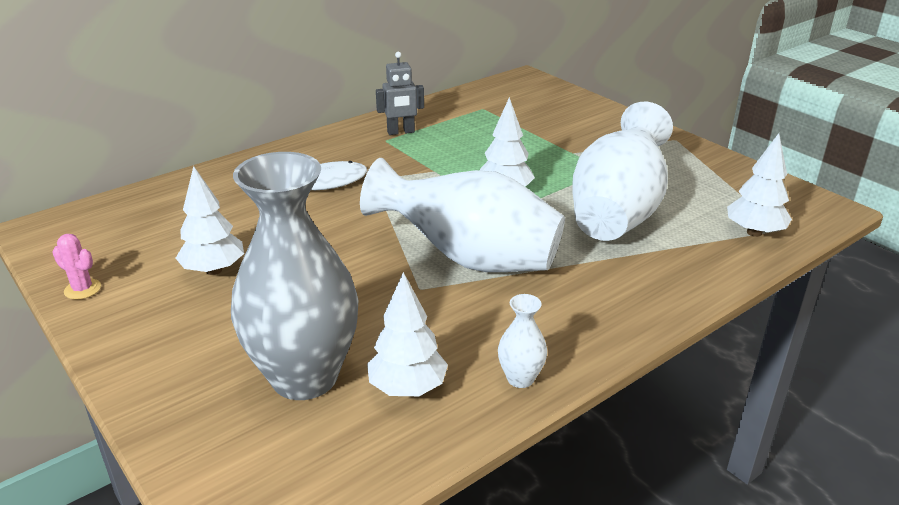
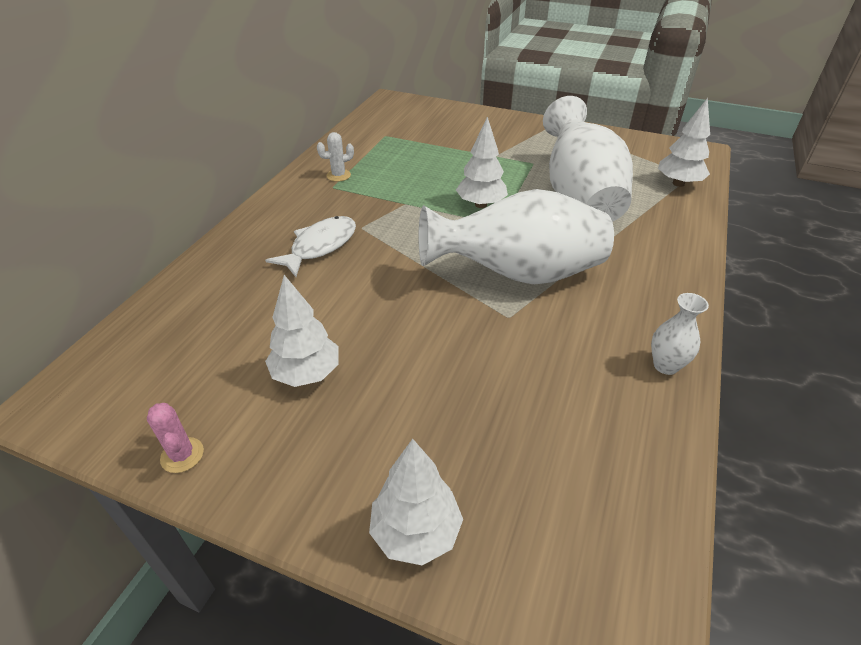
camera: 30 degrees left, 10 degrees up
(82, 289) = (182, 455): pink cactus -> pink cactus turned 60 degrees clockwise
(304, 377) = (506, 446): grey vase -> none
(401, 132) = (338, 175): grey robot -> white cactus
(407, 388) = (598, 415): white tree -> white tree (416, 532)

